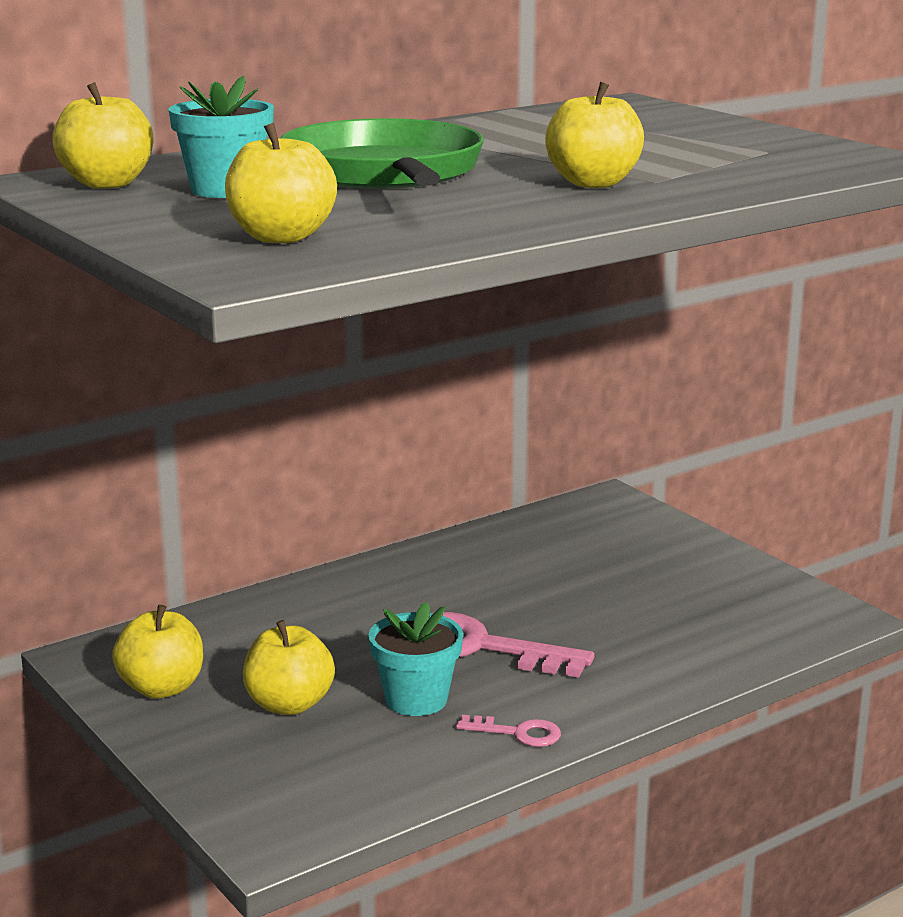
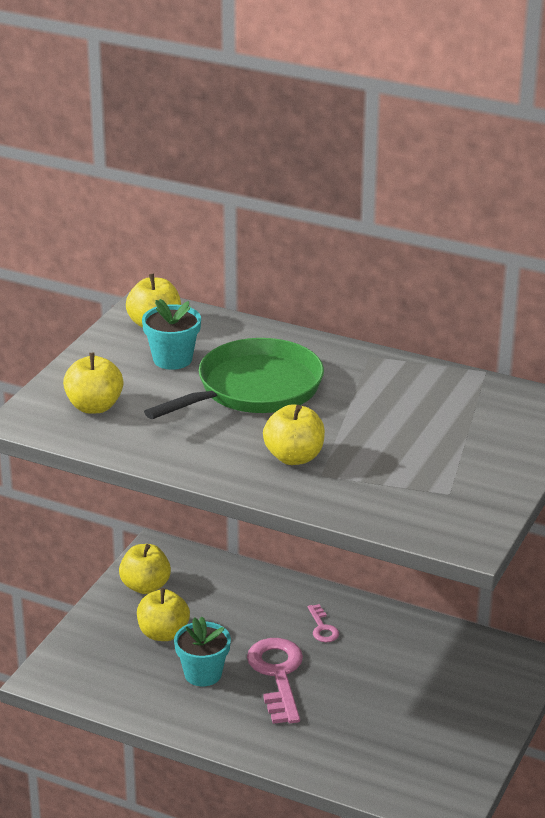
camera: 60 degrees right, 10 degrees up
(518, 733) = (197, 722): pink key -> pink key (322, 628)

